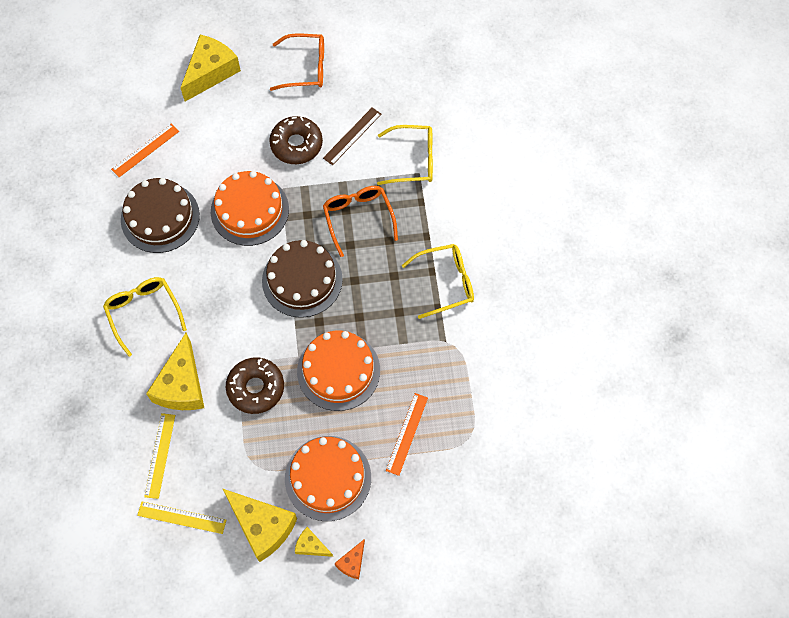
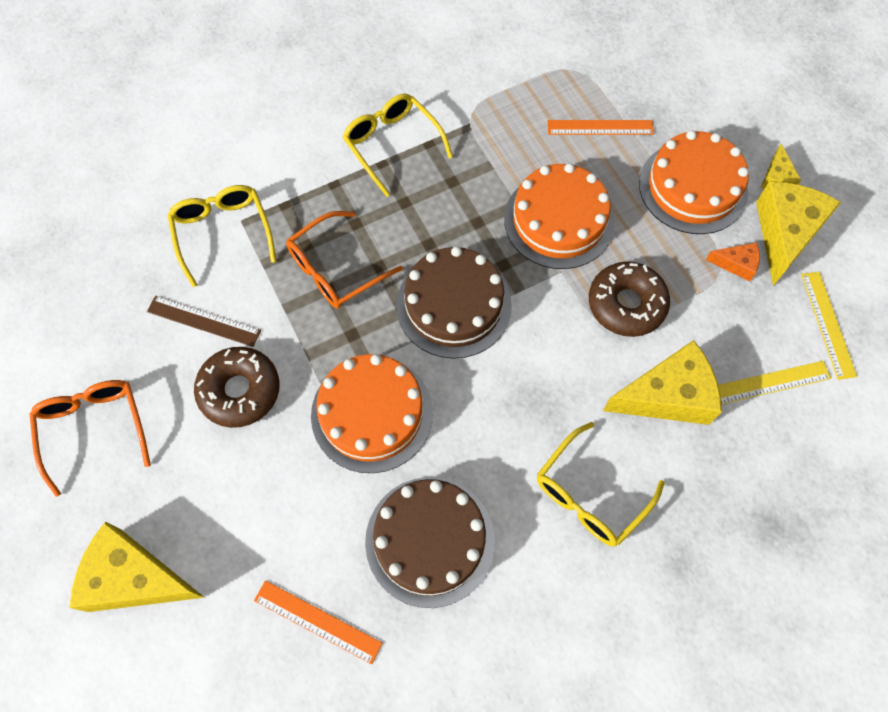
camera: 110 degrees left, 0 degrees up
(352, 563) = (770, 133): orange cheese -> orange cheese (736, 264)

